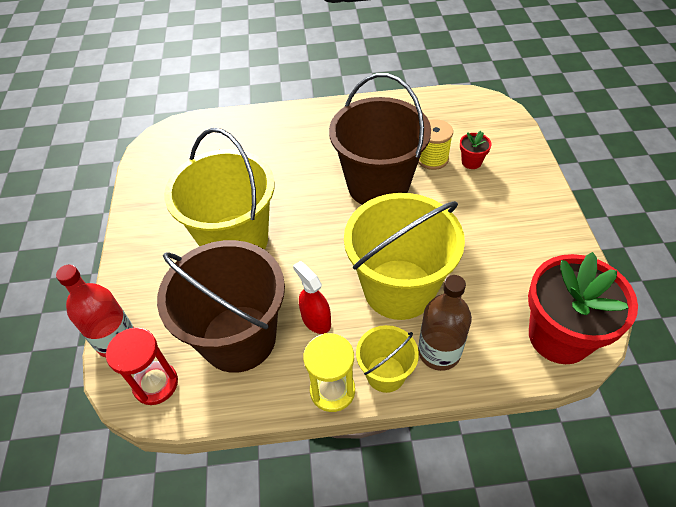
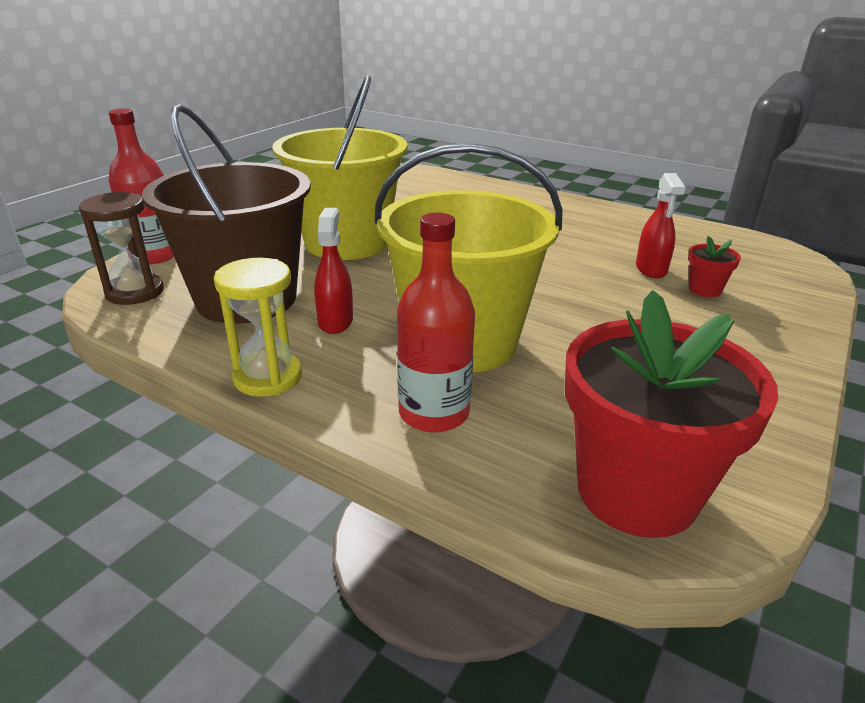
camera: 35 degrees right, 20 degrees down
(156, 384) = (135, 292): red hourglass -> brown hourglass
(378, 185) = (552, 263): brown bucket -> none
(385, 374) = (343, 396): yellow bucket -> none
(432, 158) = (651, 269): yellow spool -> red spray bottle
(439, 352) = (434, 413): brown bottle -> red bottle

